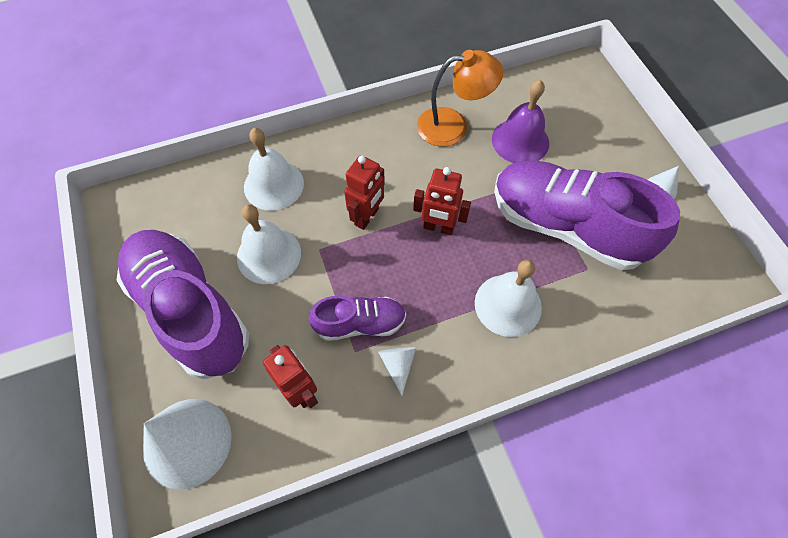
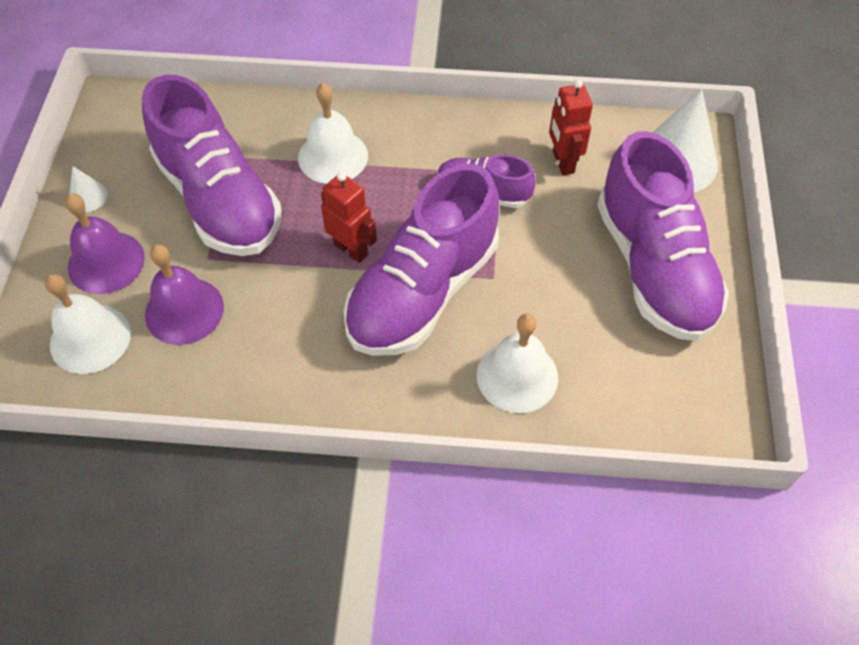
camera: 155 degrees left, 5 degrees down
(269, 255) = (552, 292): white bell -> white bell (90, 338)
(367, 217) = (423, 291): red robot -> purple shoe
(398, 365) = (464, 149): white cone -> none
(453, 126) = (248, 365): orange lamp -> none
(599, 150) = (106, 262): none -> purple bell

